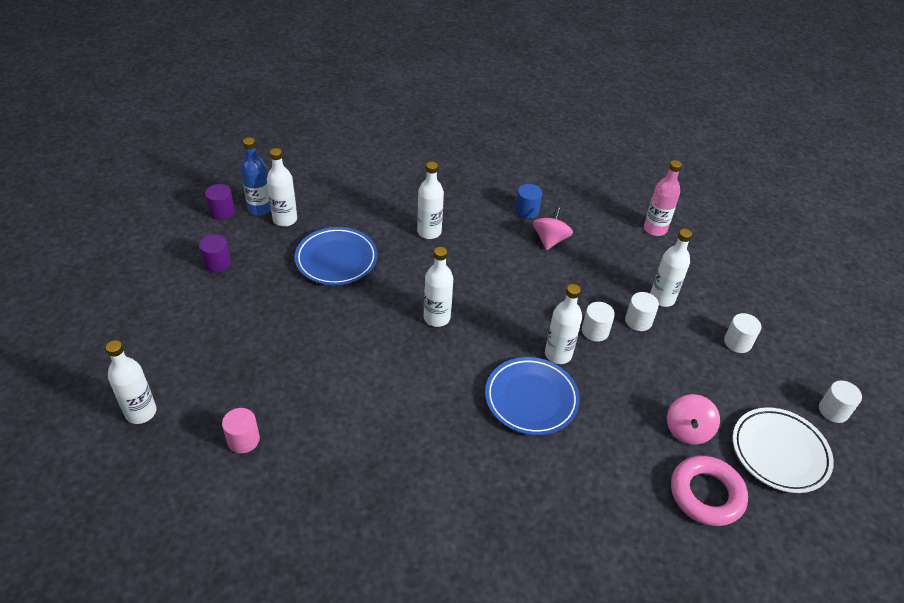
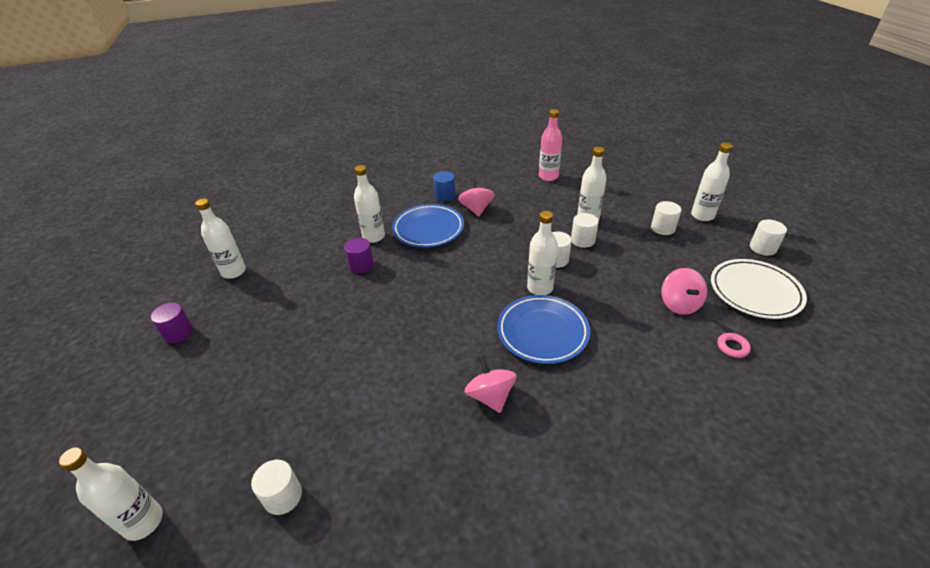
camera: 20 degrees left, 5 degrees down
(222, 212) = (165, 287): purple cylinder -> purple cylinder (361, 265)
(243, 440) = (283, 496): pink cylinder -> white cylinder
(260, 209) = (204, 271): blue bottle -> none
(336, 260) = (300, 287): blue plate -> blue plate (428, 229)
(436, 318) = (419, 299): white bottle -> white bottle (702, 215)
(447, 436) = (490, 396): none -> pink spinning top
(706, 494) = (732, 347): pink ring -> pink ring, size x0.43

